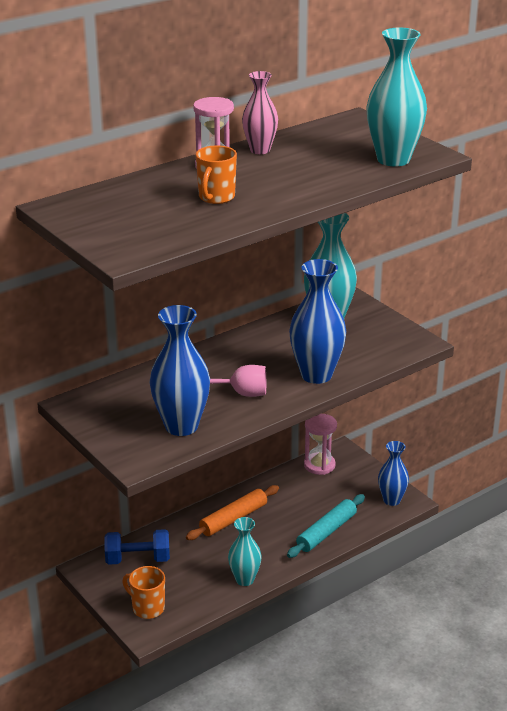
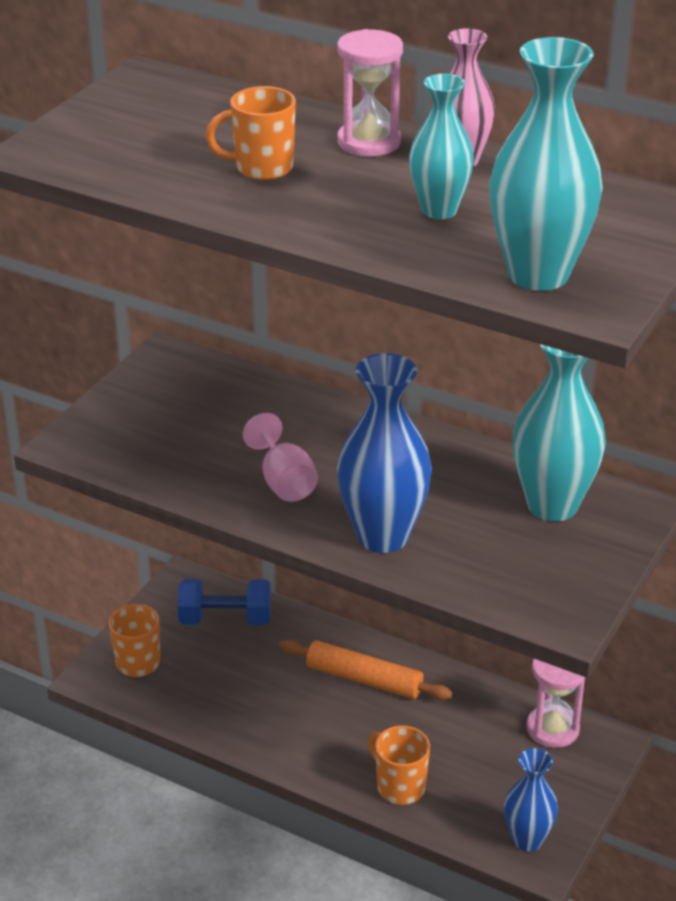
camera: 65 degrees right, 5 degrees up
(138, 559) = (225, 619): blue dumbbell -> blue dumbbell turned 60 degrees counterclockwise
(181, 426) = (170, 454): blue vase -> none
(244, 579) = (244, 733): turquoise vase -> turquoise vase (439, 210)
(326, 532) = (399, 787): turquoise rolling pin -> orange mug

